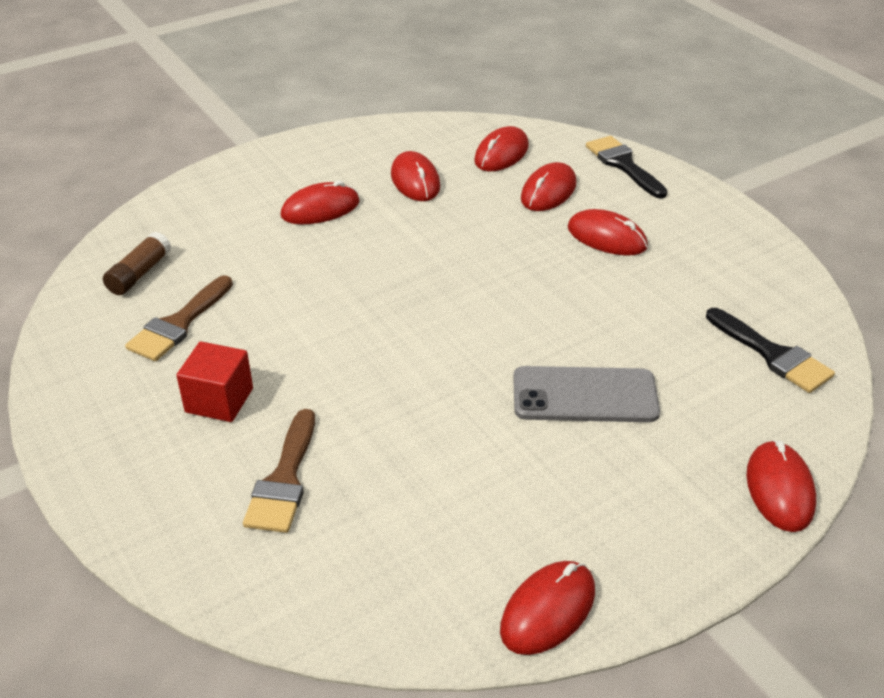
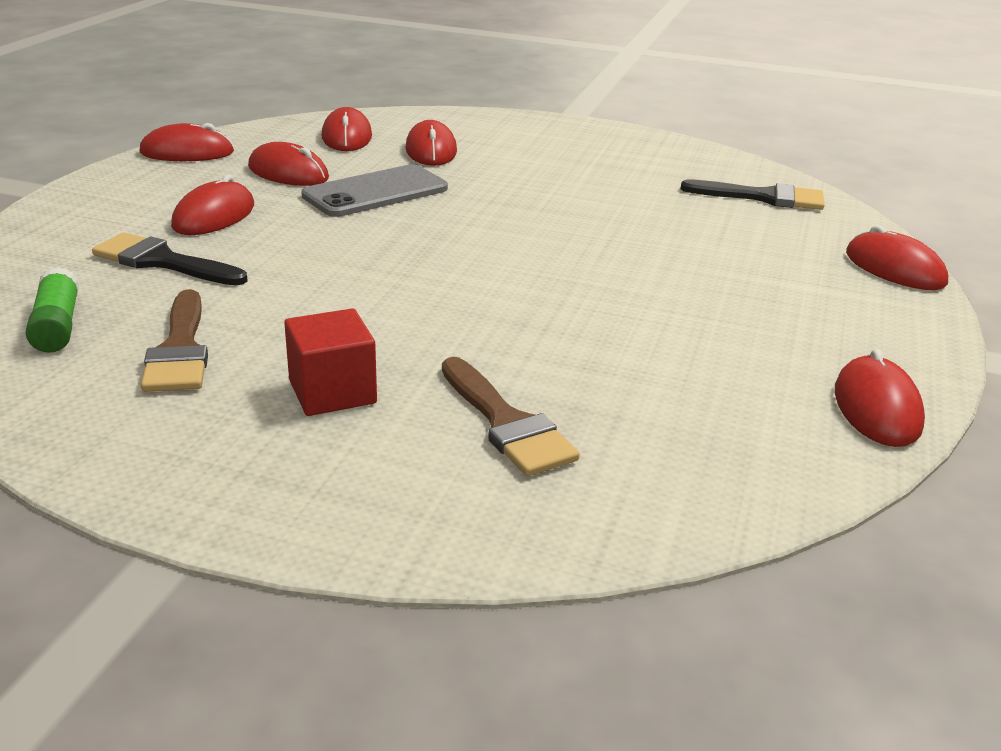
camera: 40 degrees left, 10 degrees down
(139, 274) = (57, 326): brown glue stick -> green glue stick
(584, 395) = (674, 265): grey phone -> grey phone (376, 192)
(606, 237) = (528, 166): red mouse -> red mouse (187, 152)
(623, 165) = (469, 120): black brush -> black brush (163, 261)

